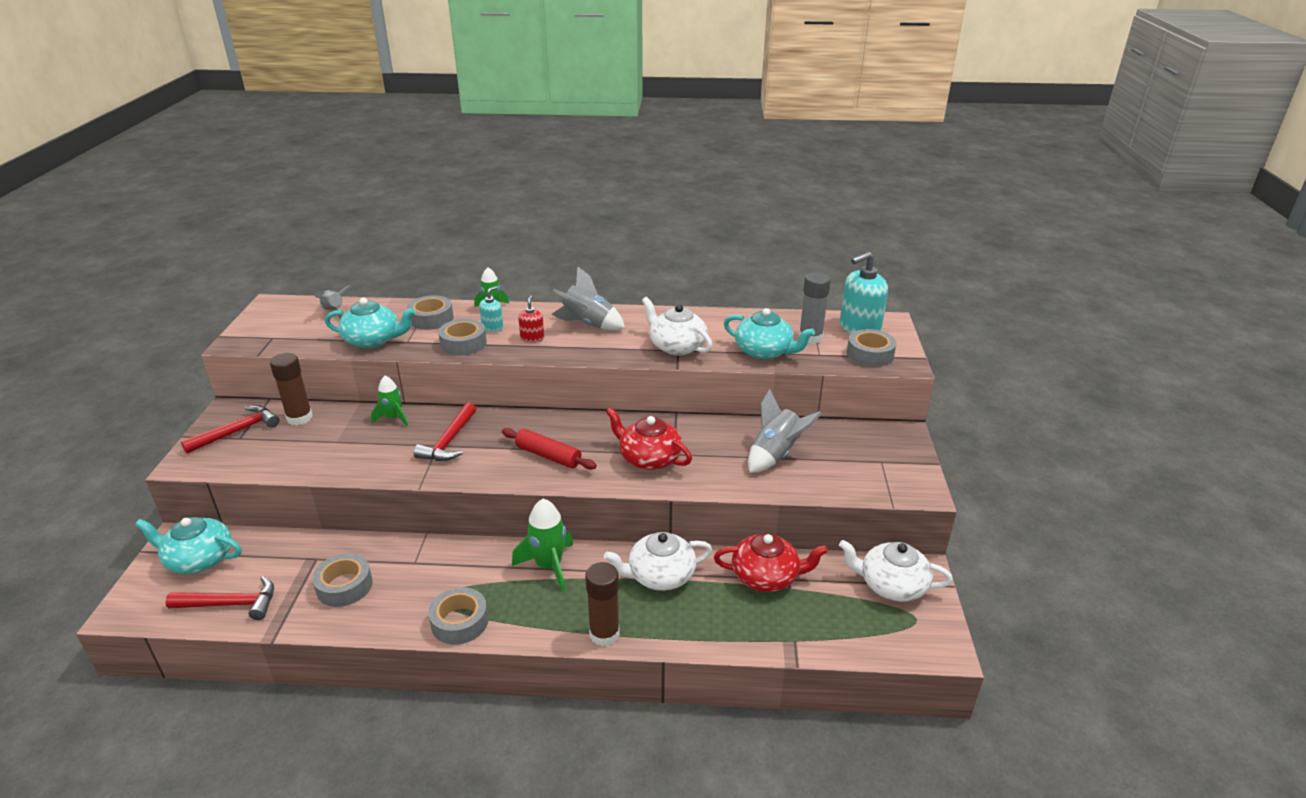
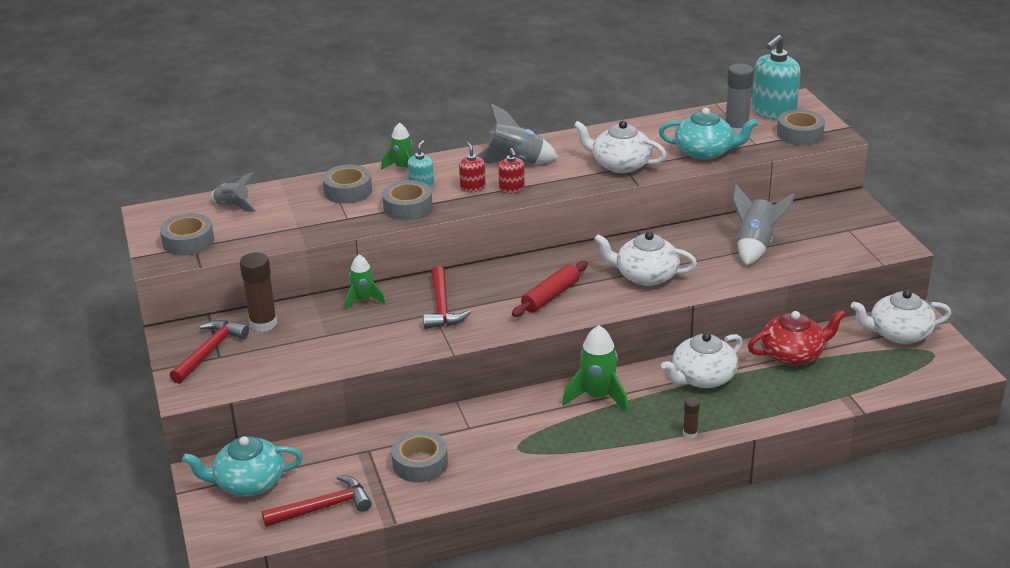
camera: 20 degrees left, 0 degrees up
(373, 340) = (309, 224): turquoise teapot -> none
(459, 622) = (555, 460): grey tape -> grey tape (188, 241)
(548, 456) = (550, 296): red rolling pin -> red rolling pin turned 60 degrees counterclockwise
(563, 347) = (511, 188): none -> red soap dispenser
(604, 634) = (690, 433): brown glue stick -> brown glue stick, size x0.51
(649, 458) = (645, 276): red teapot -> white teapot

